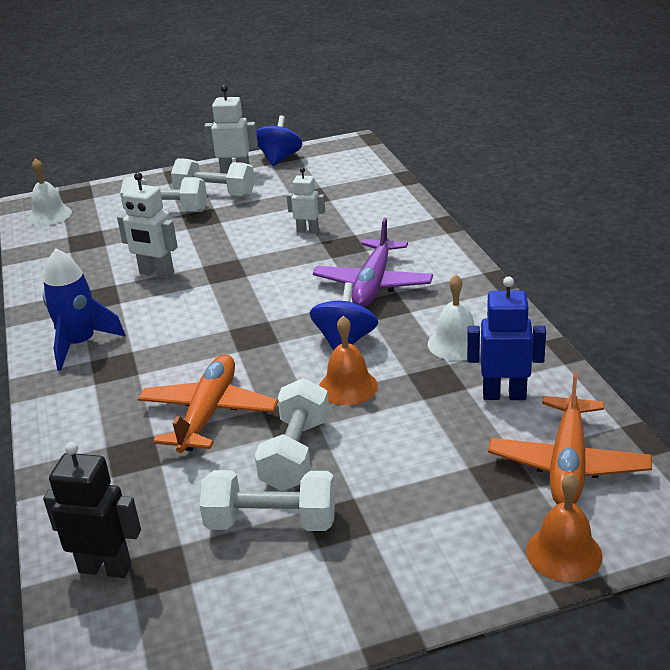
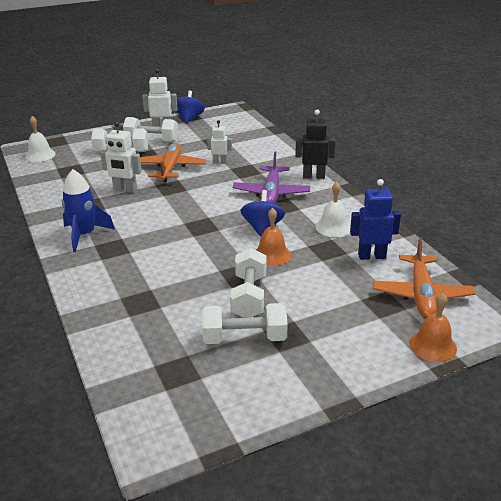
camera: 10 degrees left, 0 degrees up
(105, 568) = (141, 372): black robot -> black robot (313, 176)
(208, 413) = (184, 274): orange plane -> orange plane (170, 168)

